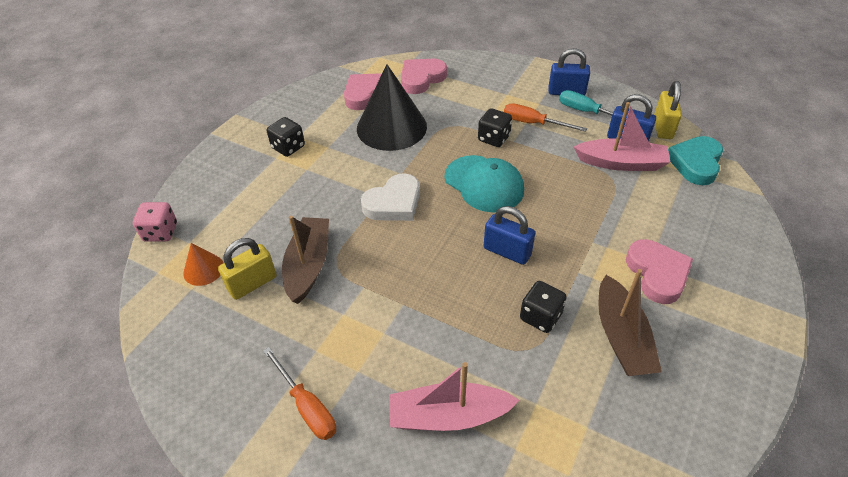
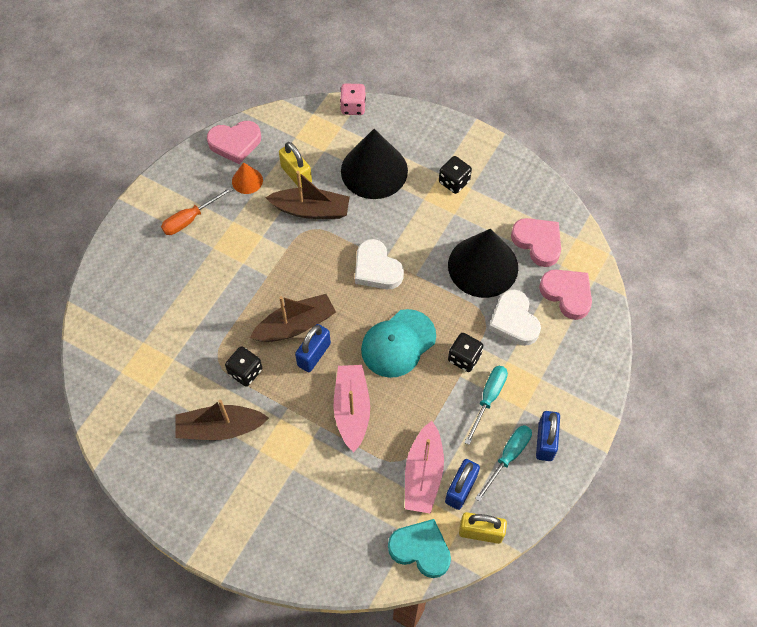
camera: 90 degrees right, 15 degrees up
(203, 269) = (312, 141): orange cone -> orange cone (247, 180)
(261, 210) = (374, 170): none -> black cone
(448, 416) = (171, 303): pink boat -> pink boat (352, 409)
(451, 108) = (514, 321): none -> white heart
(471, 271) = (295, 325): none -> brown boat
(533, 123) = (488, 398): orange screwdriver -> turquoise screwdriver
(657, 274) = (279, 472): pink heart -> pink heart (235, 143)

